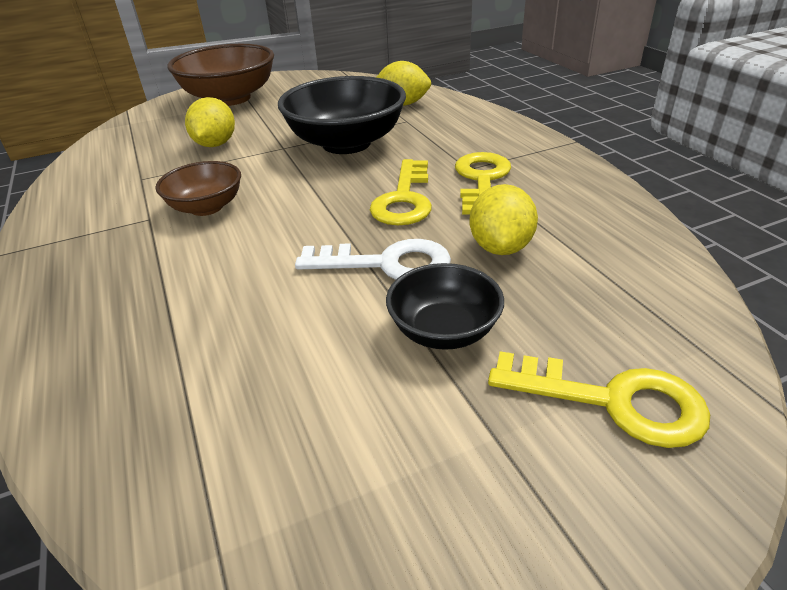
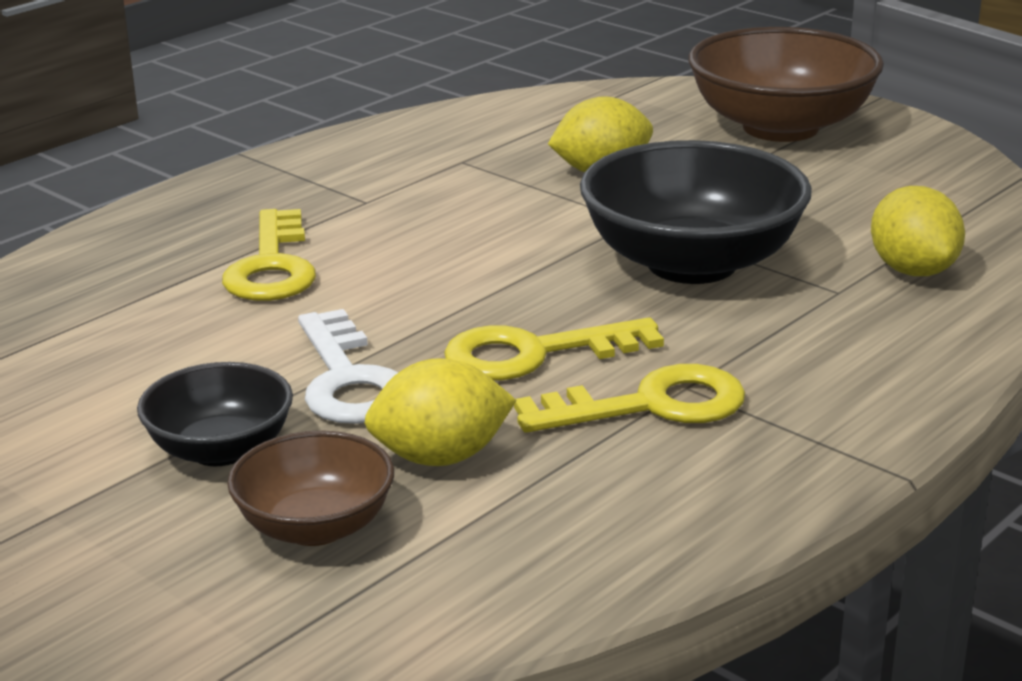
camera: 65 degrees right, 10 degrees down
(206, 207) = (415, 225): brown bowl -> brown bowl (315, 527)
(613, 401) = (131, 585): yellow key -> yellow key (272, 267)

